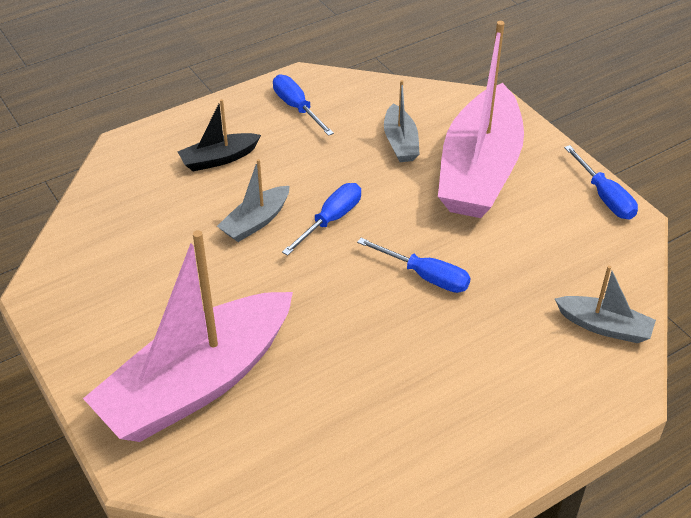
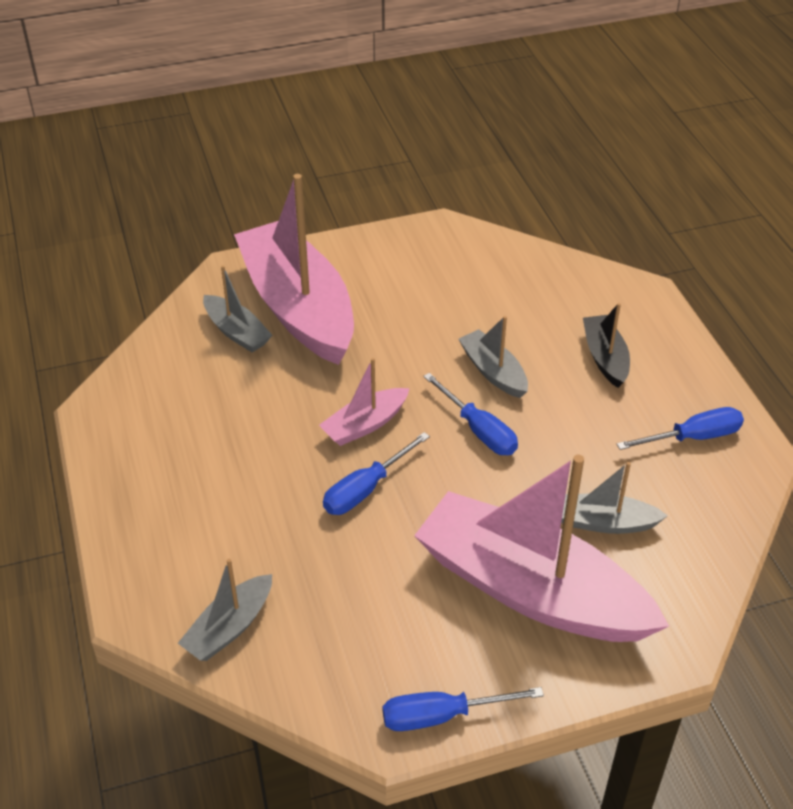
camera: 105 degrees right, 0 degrees up
(250, 427) = (237, 332): none -> grey boat
(351, 293) = (365, 425): none -> pink boat

